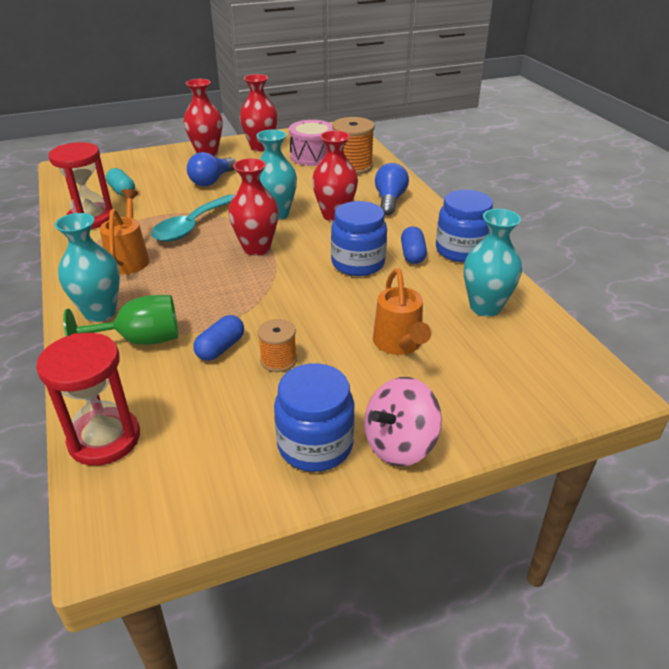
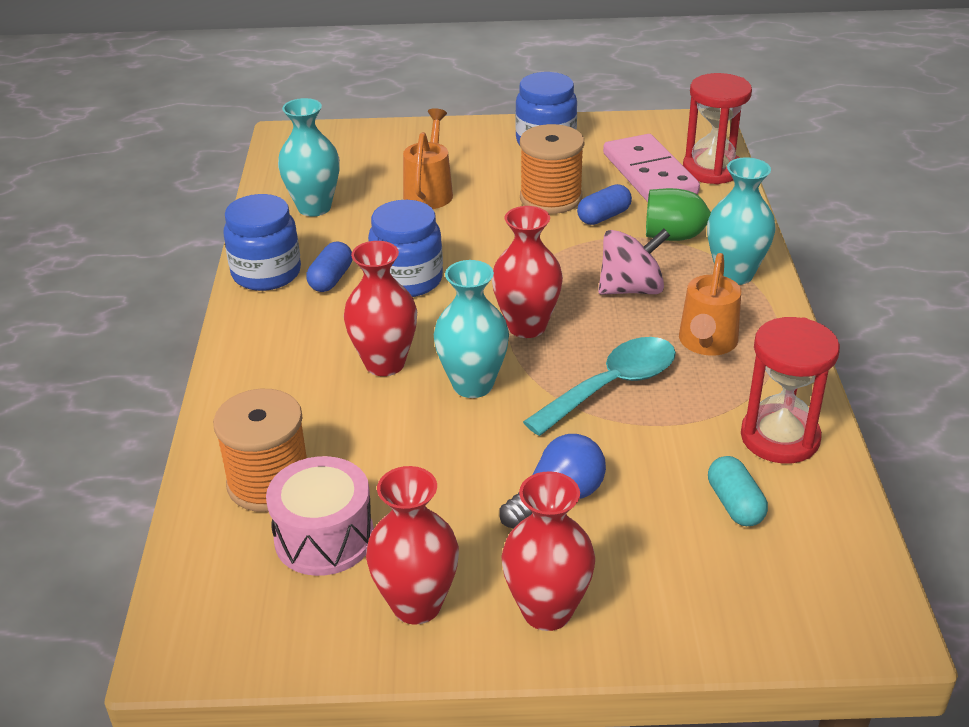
camera: 160 degrees left, 0 degrees up
(179, 416) = (649, 174): none -> pink domino
(278, 360) = (551, 198): orange spool -> orange spool, size x1.74
(390, 200) = (278, 378): blue light bulb -> none
(399, 444) = (482, 133): pink spinning top -> pink spinning top (631, 289)

